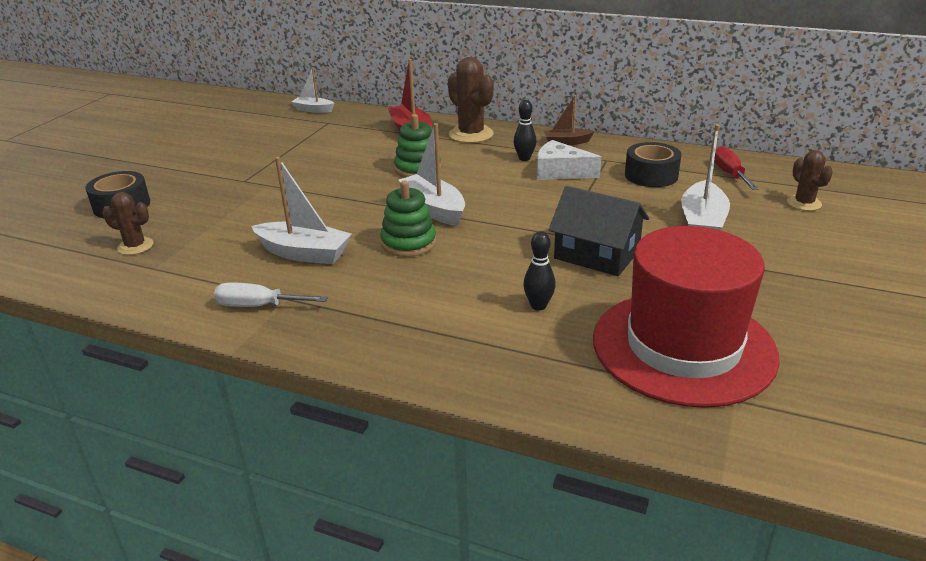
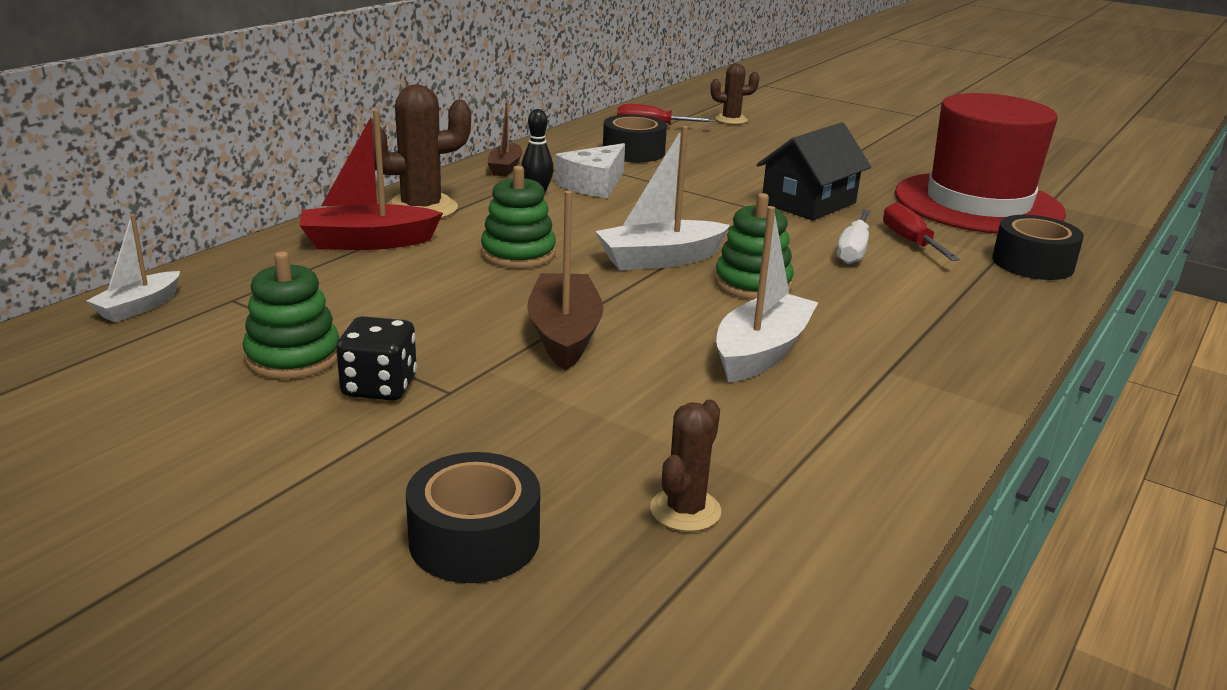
camera: 80 degrees left, 5 degrees down
(247, 166) = (379, 387): none -> black dice
(258, 306) = (908, 392): white screwdriver -> white screwdriver (853, 251)
(272, 145) = (293, 357): none -> green stacking toy
(312, 196) = (564, 334): none -> brown boat
(527, 374) = (1032, 263): none -> black tape
(538, 306) = (910, 241): black bowling pin -> red screwdriver
(702, 222) = (754, 156): white boat -> none

